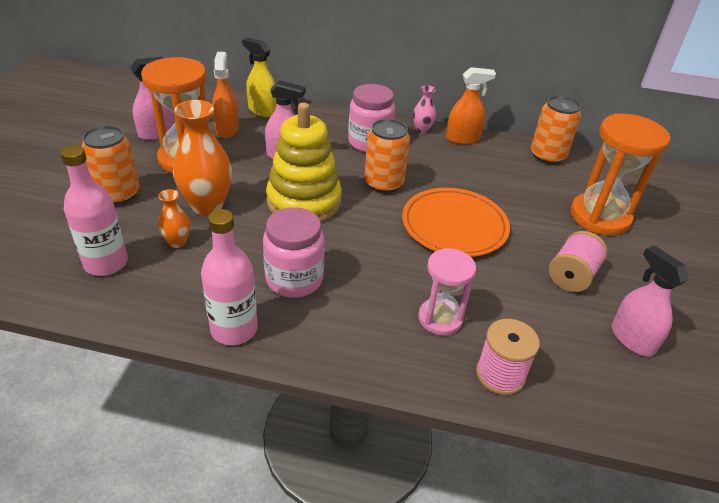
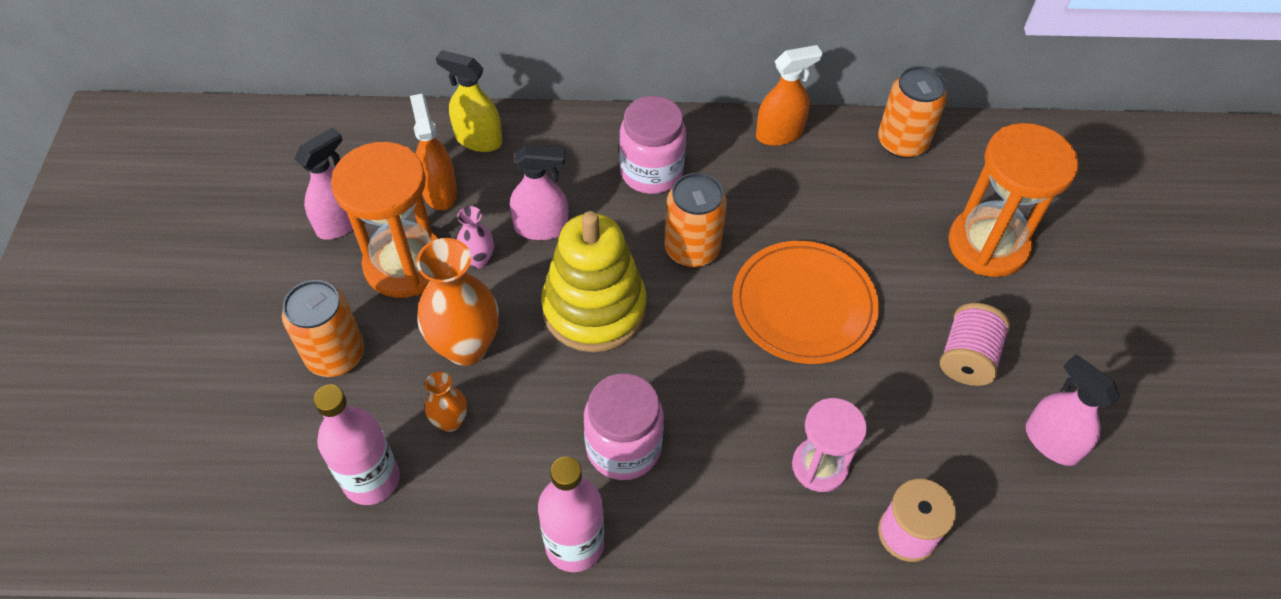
camera: 10 degrees left, 15 degrees up
(422, 130) = (718, 128): pink vase -> pink vase (478, 260)

